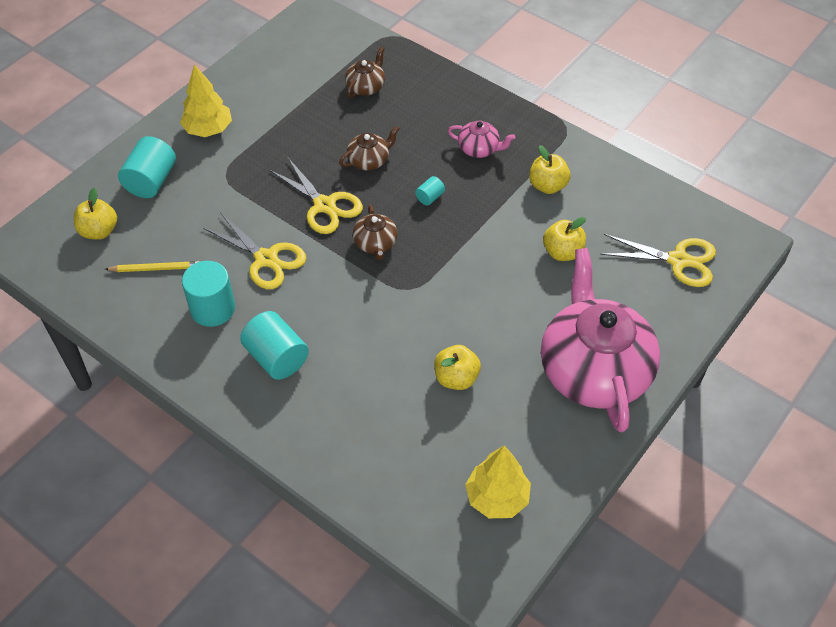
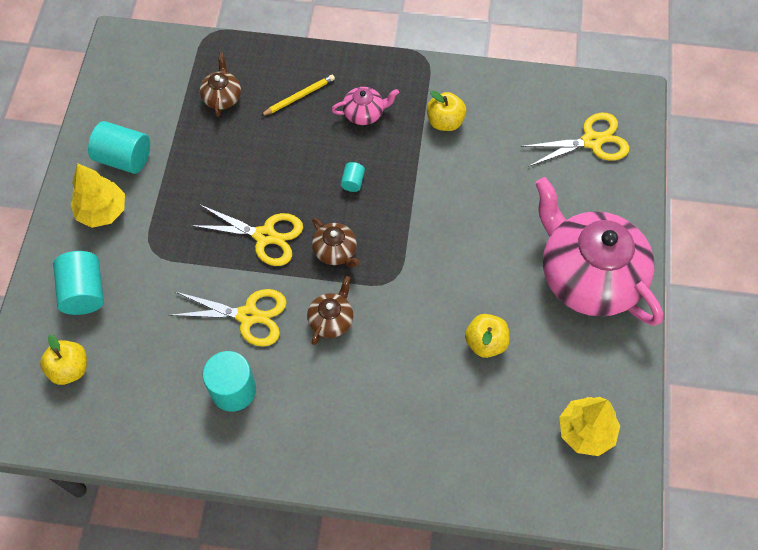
camera: 30 degrees left, 10 degrees up
(155, 268) = (152, 378): yellow pencil -> yellow pencil (299, 97)
(276, 358) = (323, 406): turquoise cylinder -> turquoise cylinder (124, 158)
(369, 160) = (275, 171): brown teapot -> brown teapot (331, 320)
(562, 252) = (497, 180): yellow apple -> none

